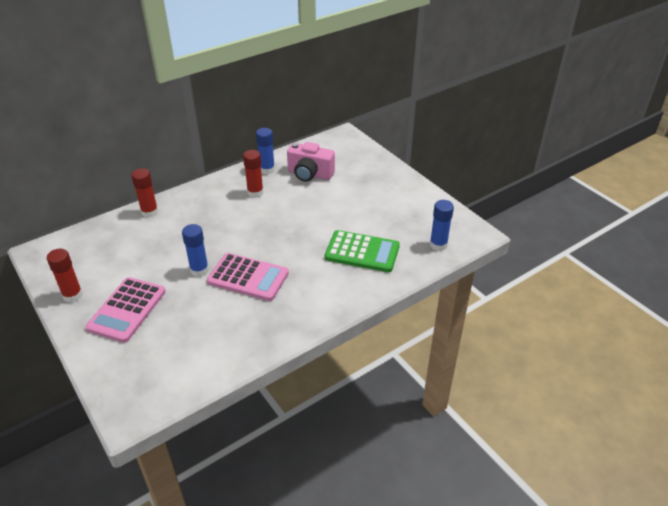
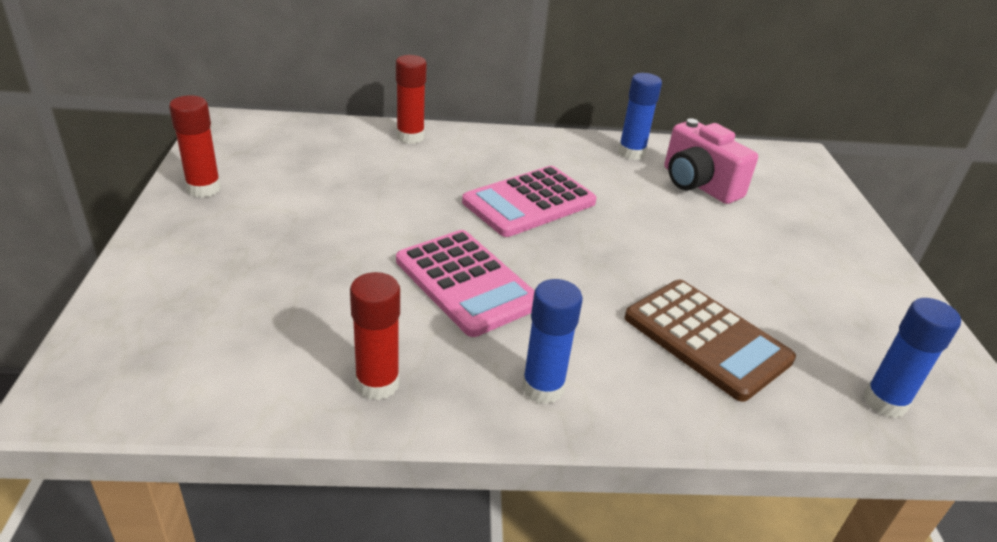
camera: 30 degrees right, 5 degrees down
(127, 310) = (247, 240): pink calculator -> pink calculator (529, 202)
(199, 270) = (402, 237): blue glue stick -> blue glue stick (542, 388)
(255, 193) = (586, 174): red glue stick -> red glue stick (377, 384)
(362, 252) = (706, 339): green calculator -> brown calculator

